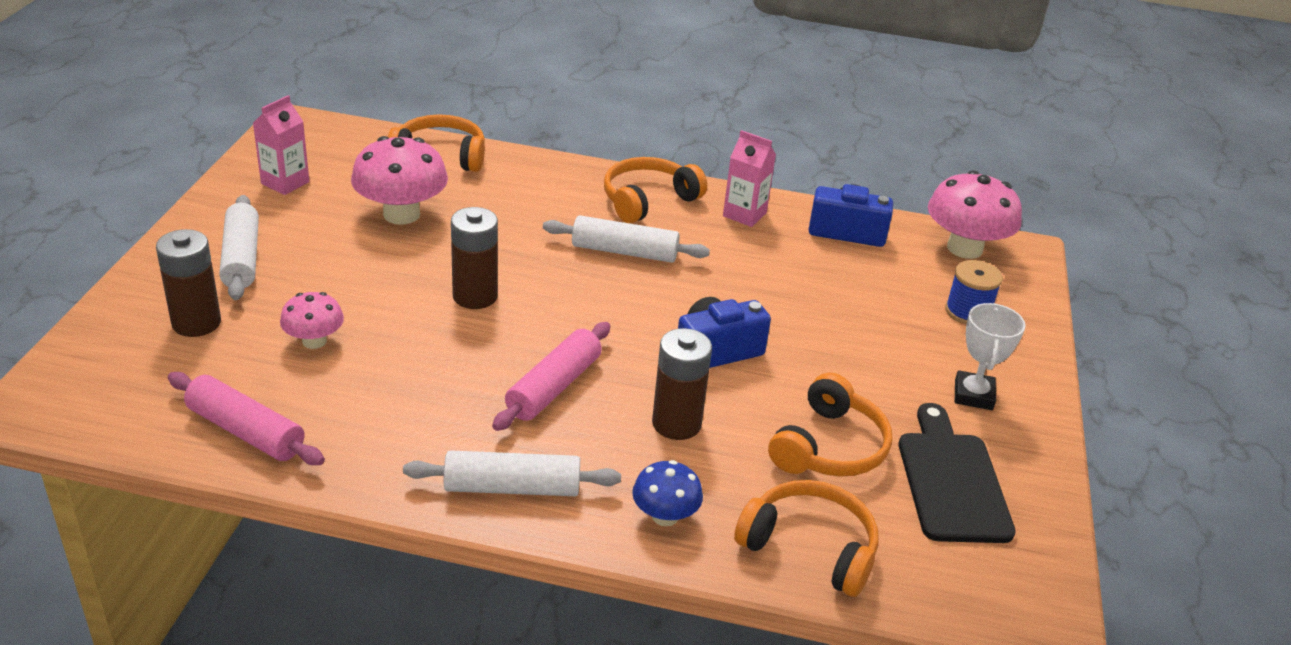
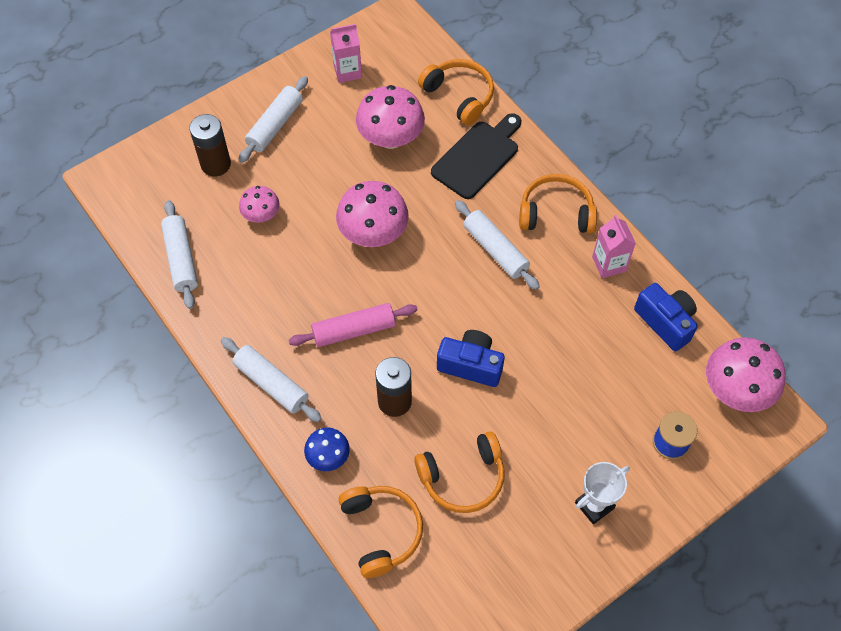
camera: 45 degrees right, 25 degrees up
(246, 431) = (181, 259): pink rolling pin -> white rolling pin
(475, 296) = (373, 233): brown battery -> pink mushroom
(951, 481) = (508, 551): black cutting board -> black cutting board (478, 157)

